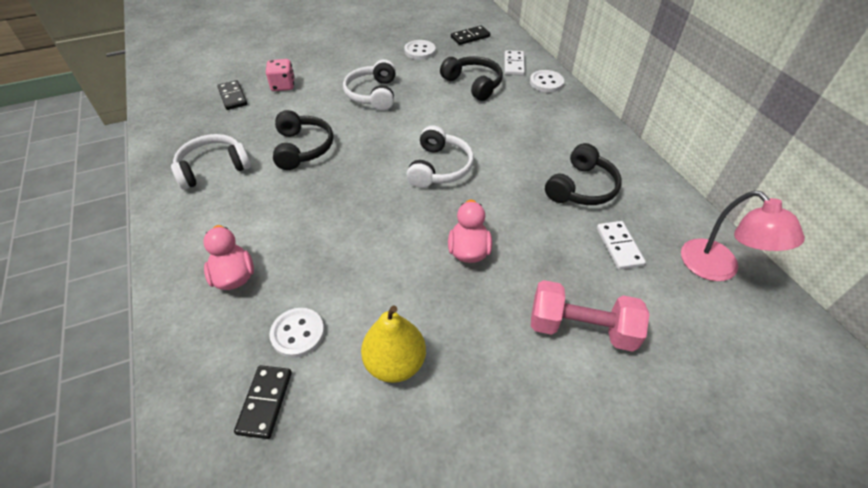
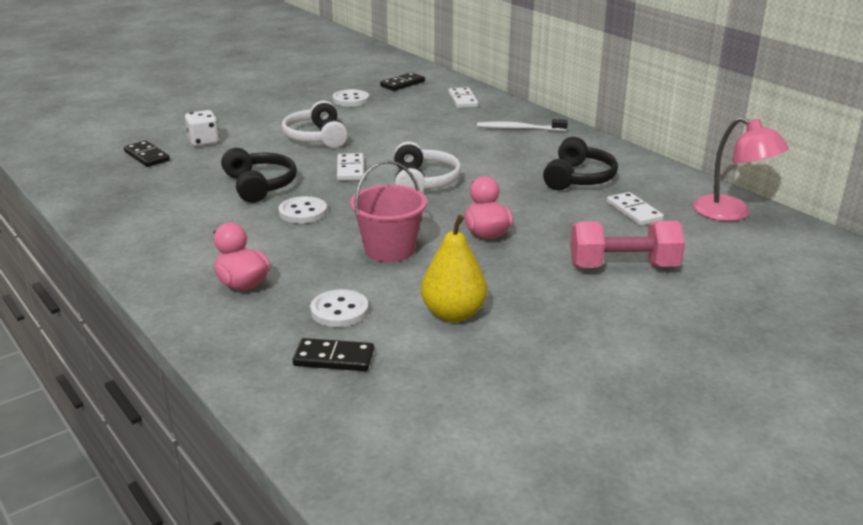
camera: 15 degrees left, 20 degrees down
(213, 168) = (162, 212): white headphones -> none
(265, 402) = (334, 358): black domino -> black domino turned 75 degrees counterclockwise
(283, 85) = (203, 141): pink dice -> white dice
(375, 255) = (389, 249): none -> pink bucket
(384, 140) = (350, 169): none -> white domino
(473, 84) = (426, 118): black headphones -> none
(546, 82) = (505, 110): white button -> white button (303, 212)
(550, 110) = (519, 129): none -> white toothbrush

